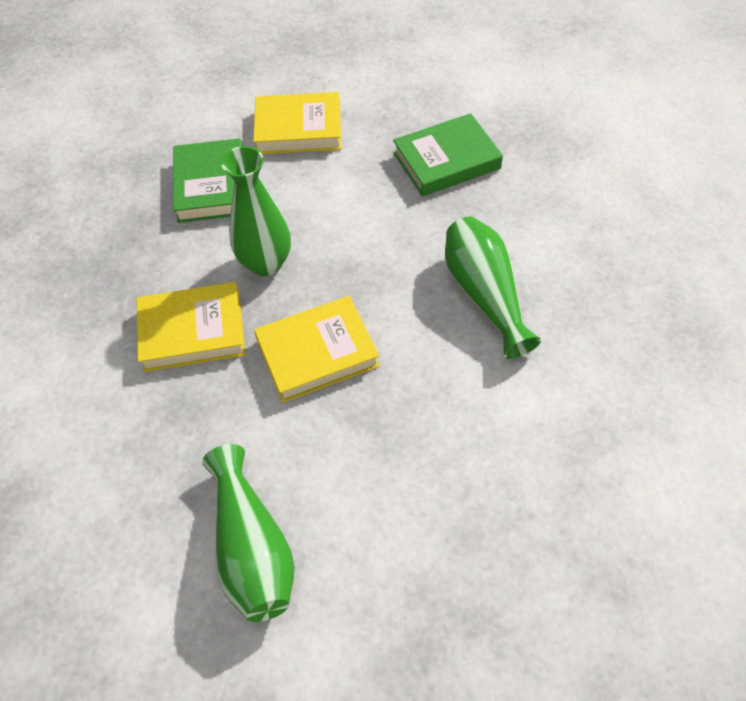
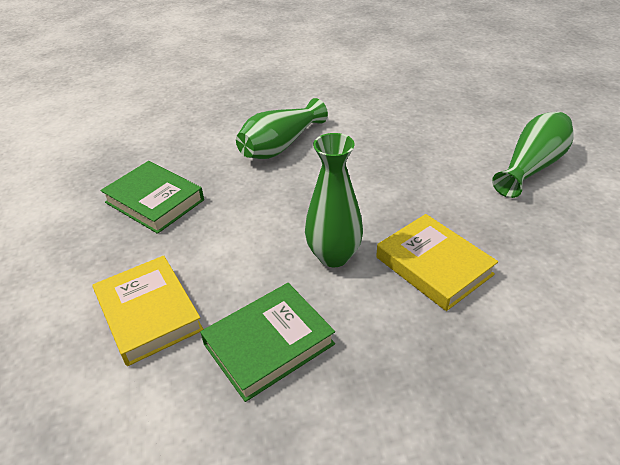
camera: 120 degrees left, 15 degrees down
(317, 353) = (388, 194): yellow book -> none

